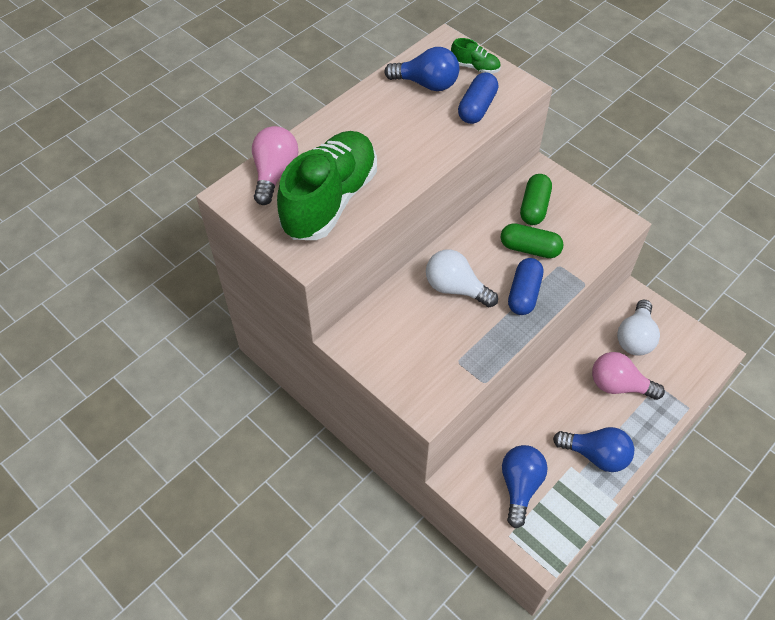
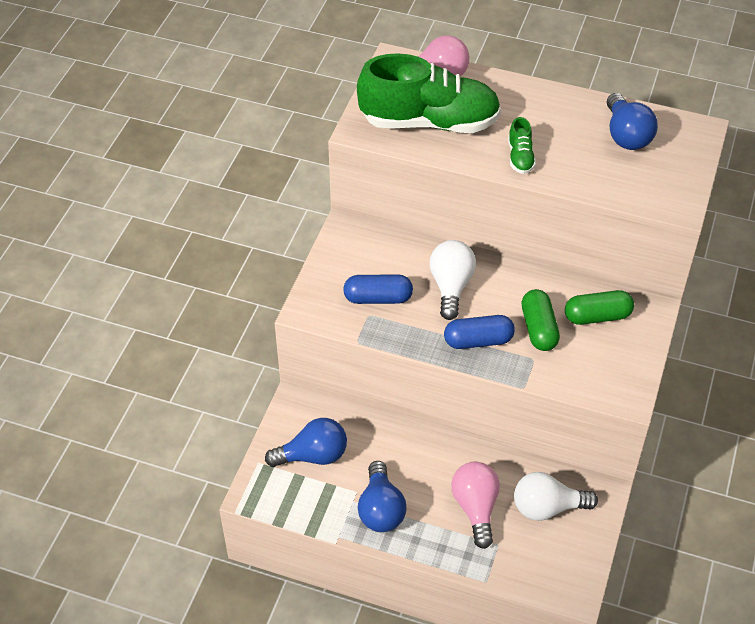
camera: 65 degrees right, 5 degrees down
(475, 67) = (680, 162): green shoe -> green shoe (520, 157)
(477, 108) = (622, 181): blue capsule -> blue capsule (378, 298)

